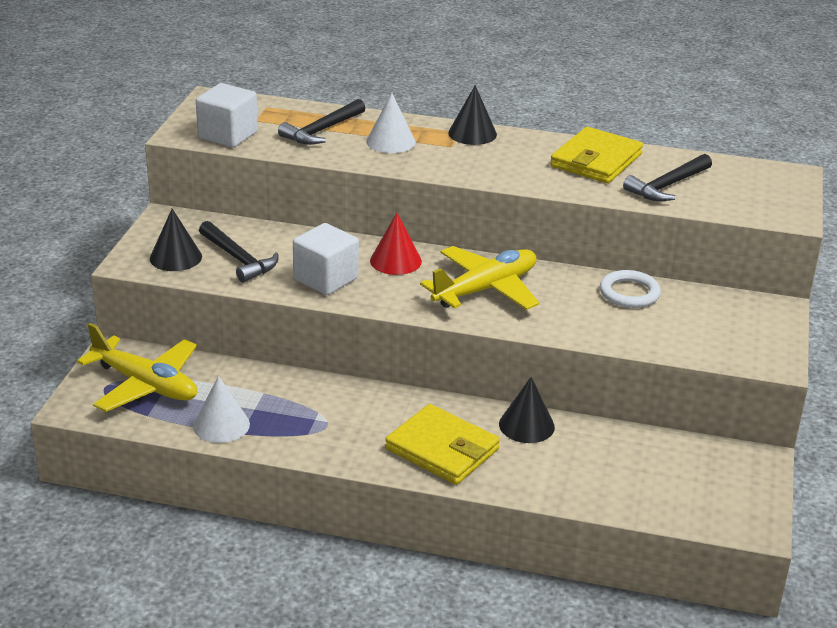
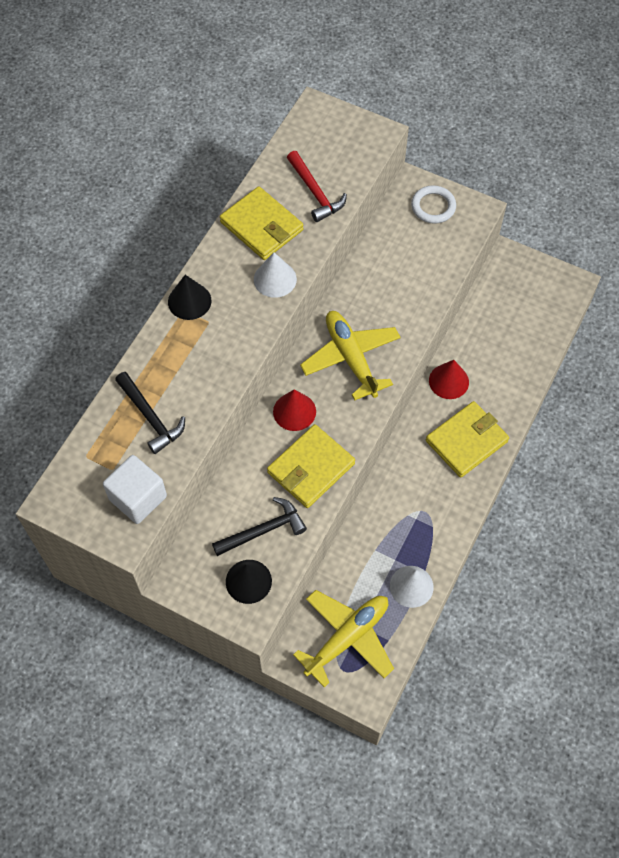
camera: 75 degrees left, 30 degrees up
(326, 279) = (311, 468): white cube -> yellow wallet
(390, 141) = (187, 366): white cone -> white cone (275, 279)
(526, 425) = (448, 381): black cone -> red cone
(629, 293) = (376, 266): white ring -> white ring (433, 206)
(667, 186) = (315, 192): black hammer -> red hammer

